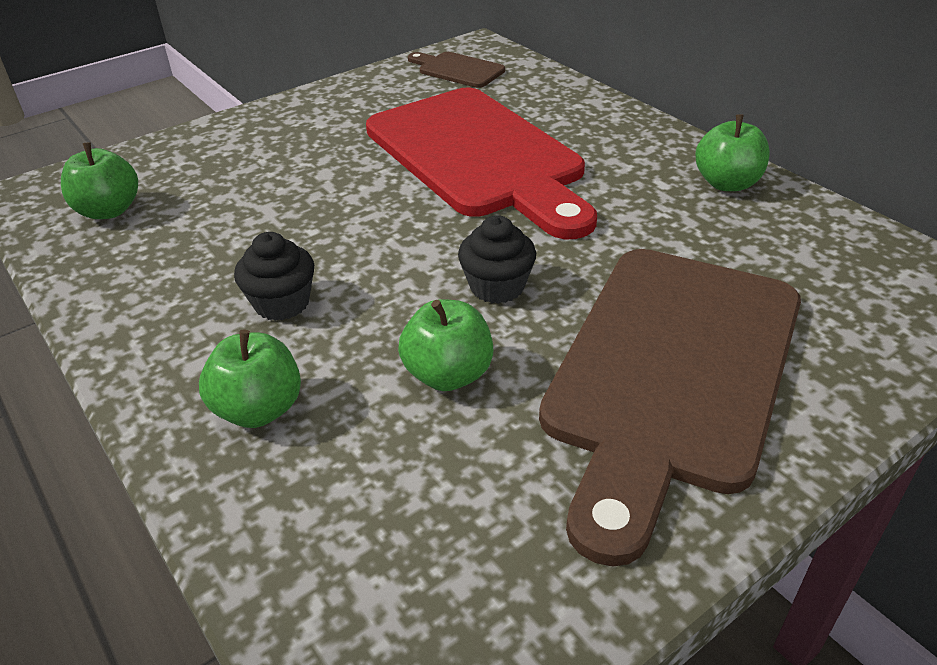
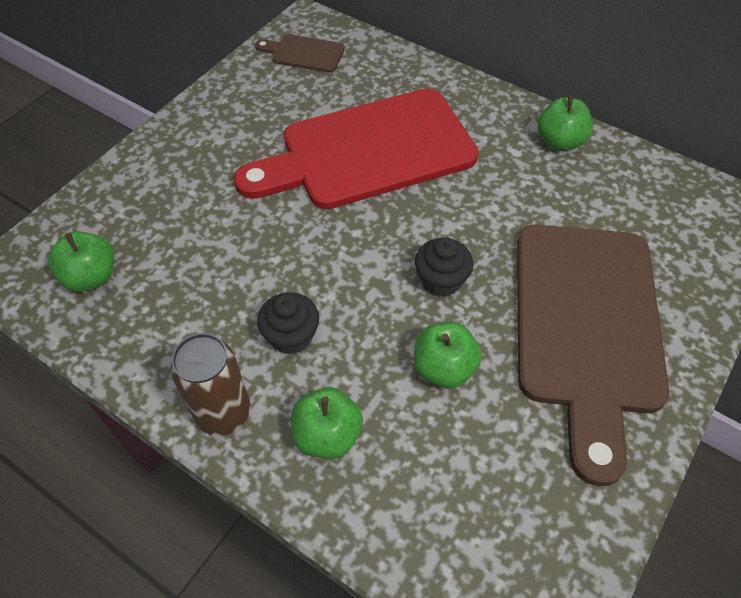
camera: 20 degrees left, 15 degrees up
(155, 358) = (223, 413): none -> brown can
(479, 157) = (368, 151): red cutting board -> red cutting board turned 120 degrees clockwise

